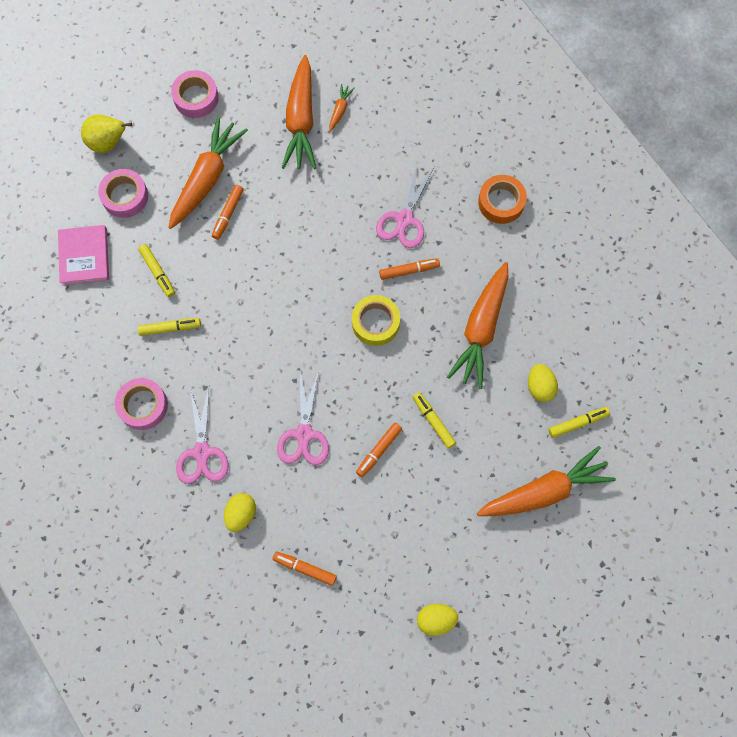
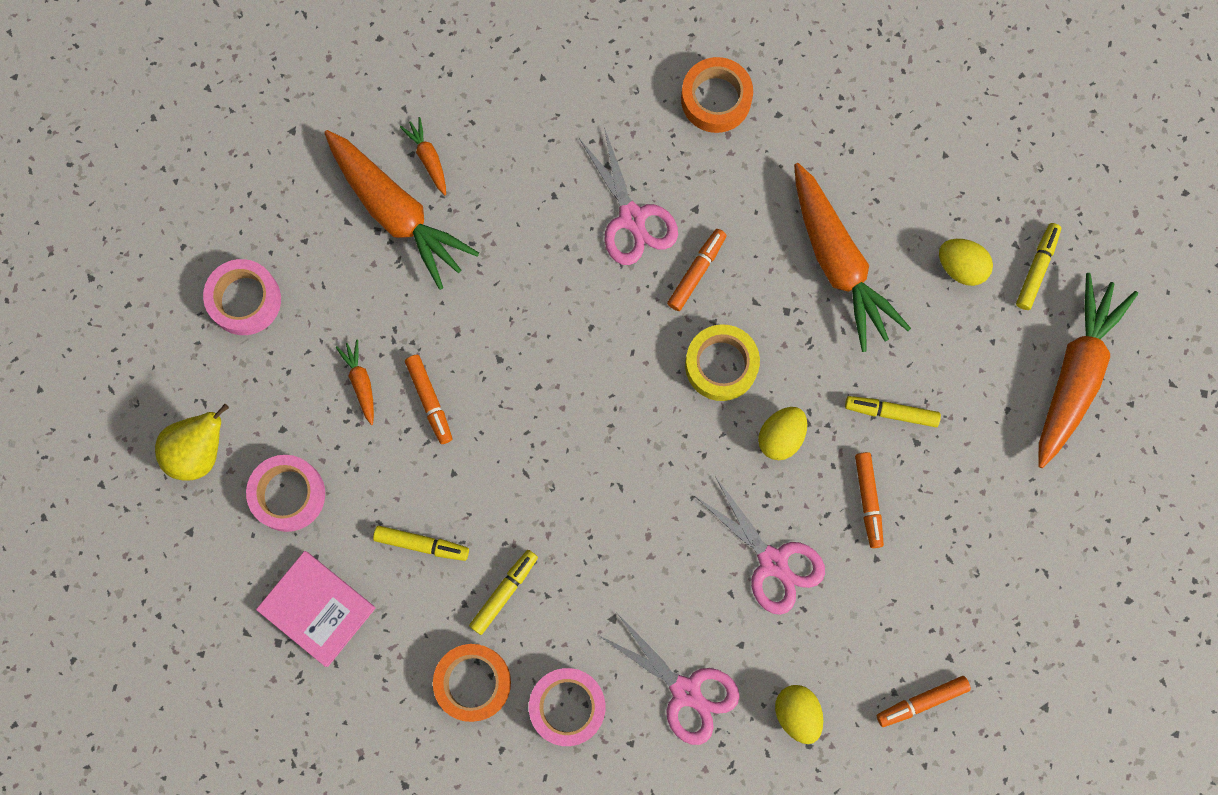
camera: 45 degrees left, 5 degrees up
(114, 354) = (473, 683): none -> orange tape
(207, 178) = (361, 382): orange carrot -> orange carrot, size x0.43
(436, 619) = (1103, 617): yellow egg -> yellow egg (781, 437)

